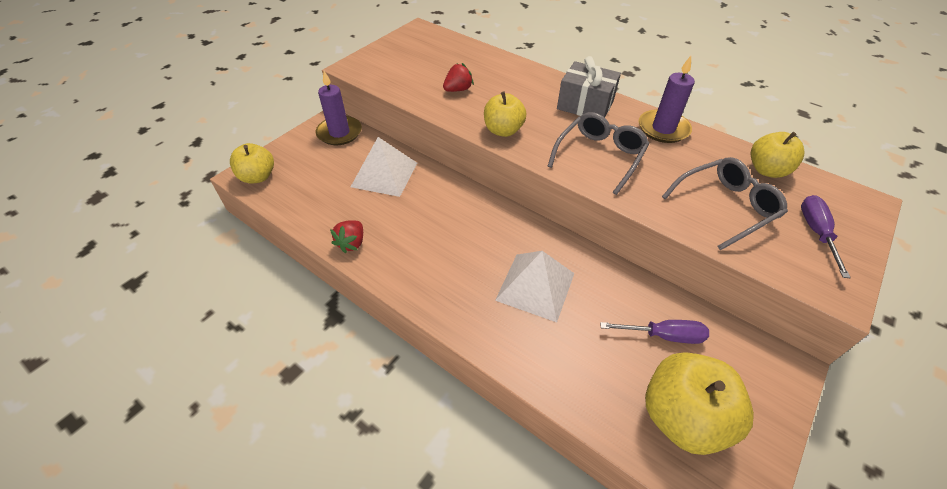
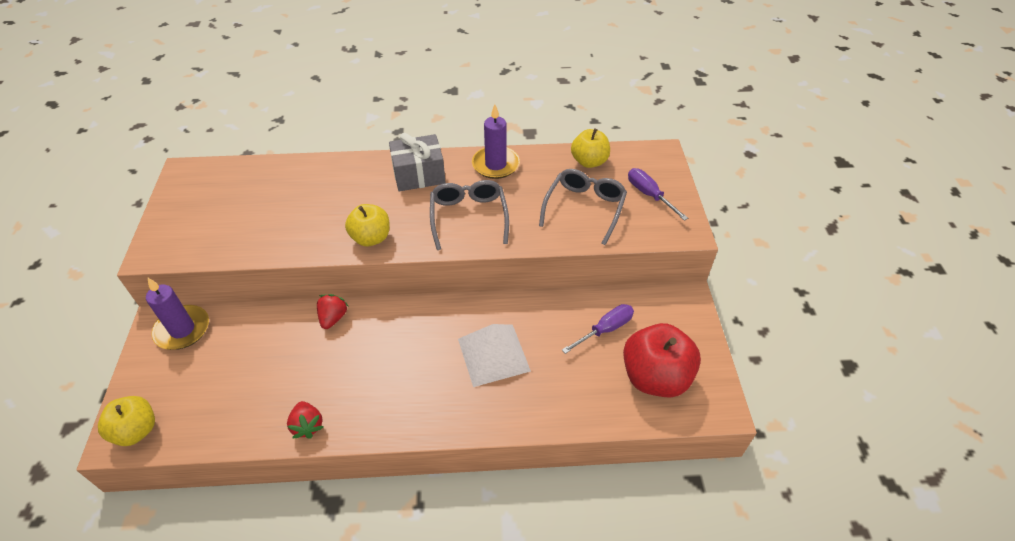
camera: 40 degrees left, 0 degrees up
(384, 174) = (275, 342): white pyramid -> none
(458, 89) = (291, 219): red strawberry -> red strawberry (333, 318)
(682, 417) = (655, 377): yellow apple -> red apple

